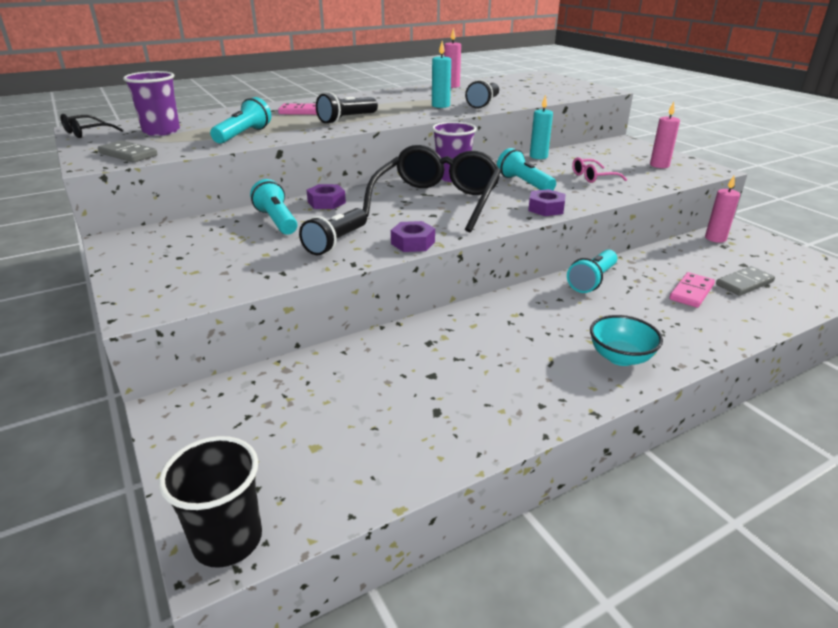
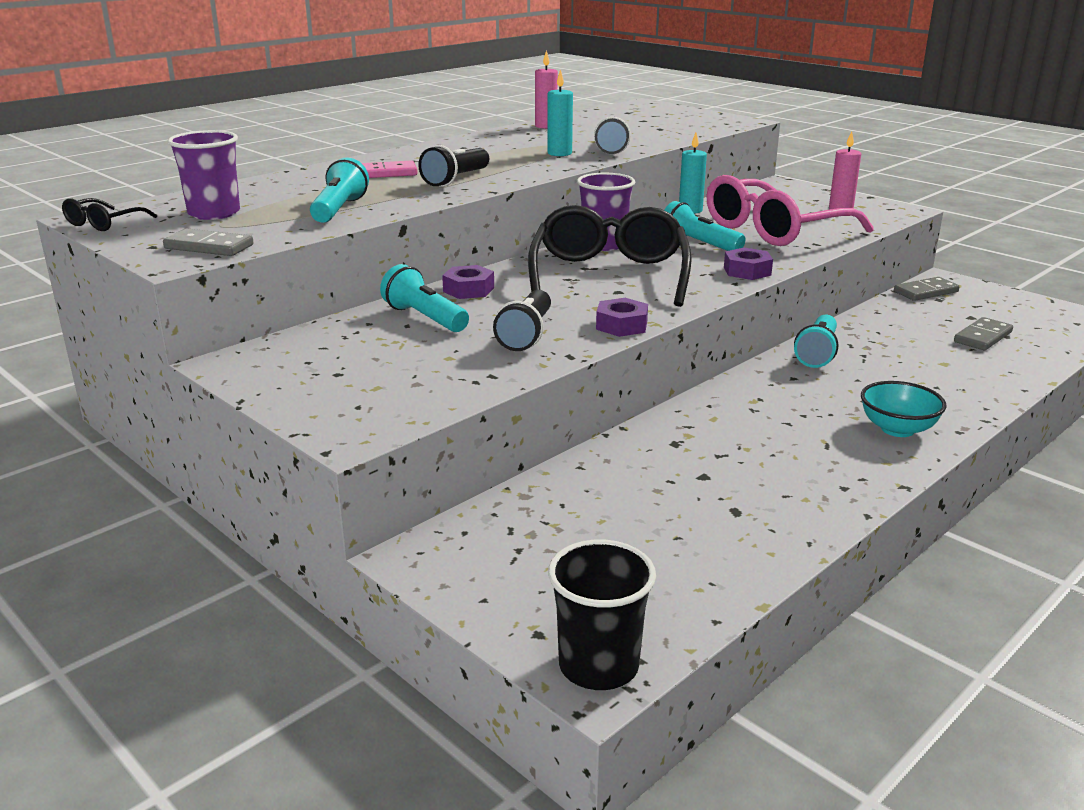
camera: 15 degrees left, 5 degrees down
(593, 177) = (774, 230): pink glasses -> pink glasses, size x2.34
(691, 292) = (932, 353): pink domino -> none
(715, 238) = (925, 292): pink candle -> grey domino

